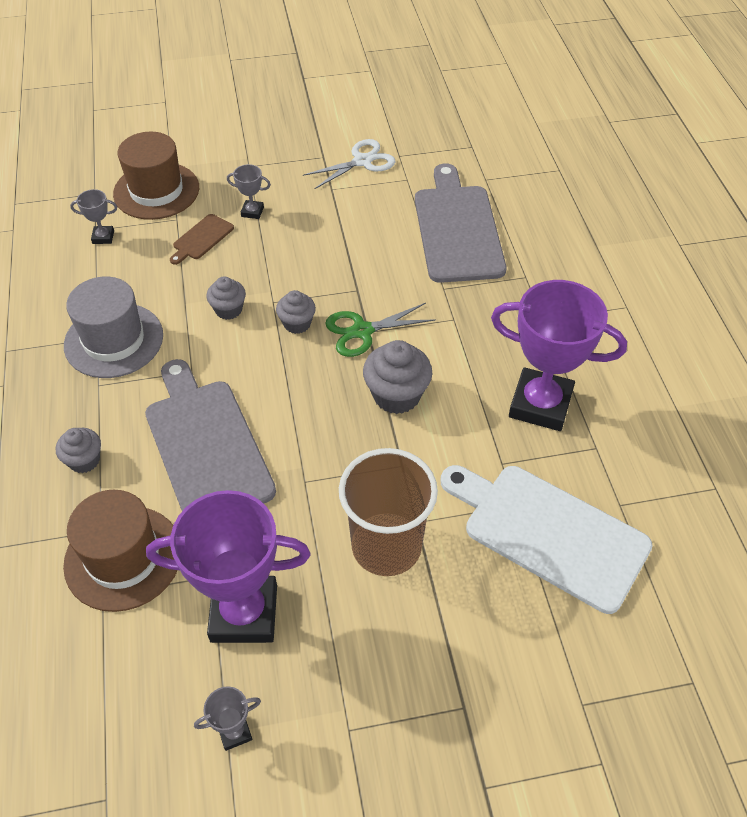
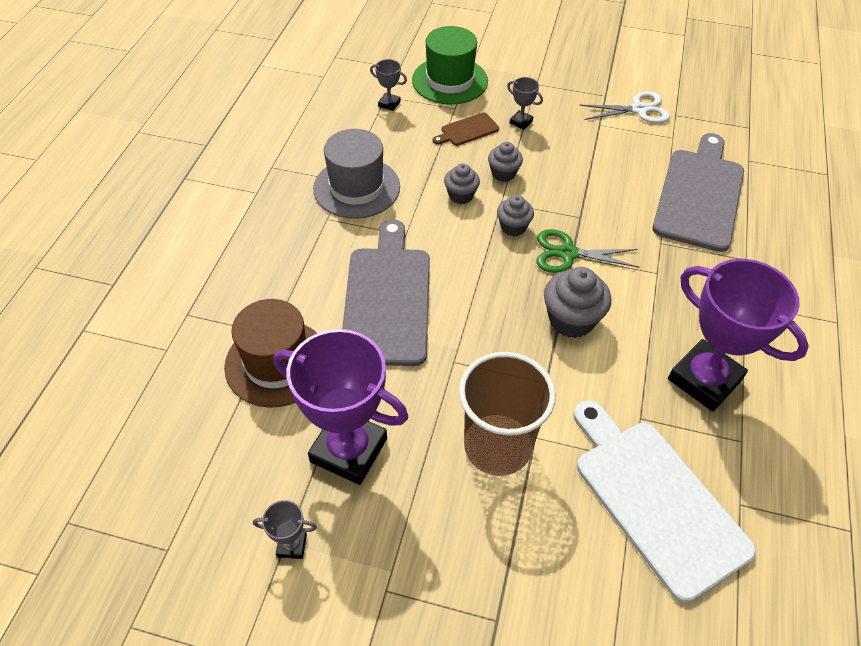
camera: 25 degrees right, 0 degrees up
(84, 460) = (286, 274): grey cupcake -> grey cupcake (503, 173)
(156, 191) = (449, 81): brown hat -> green hat

